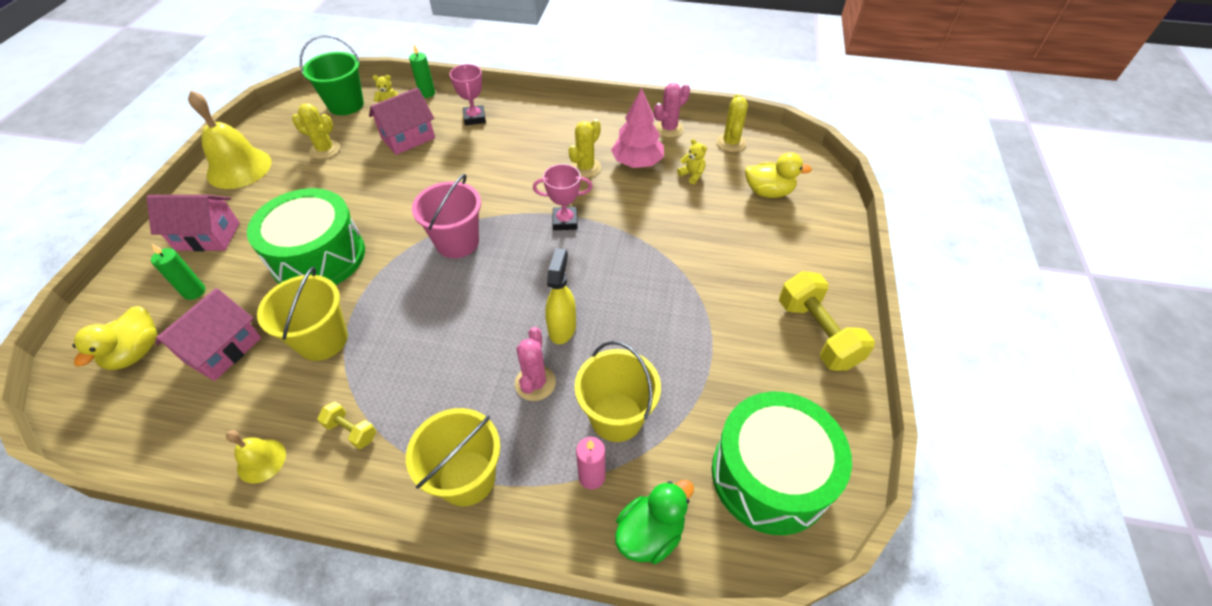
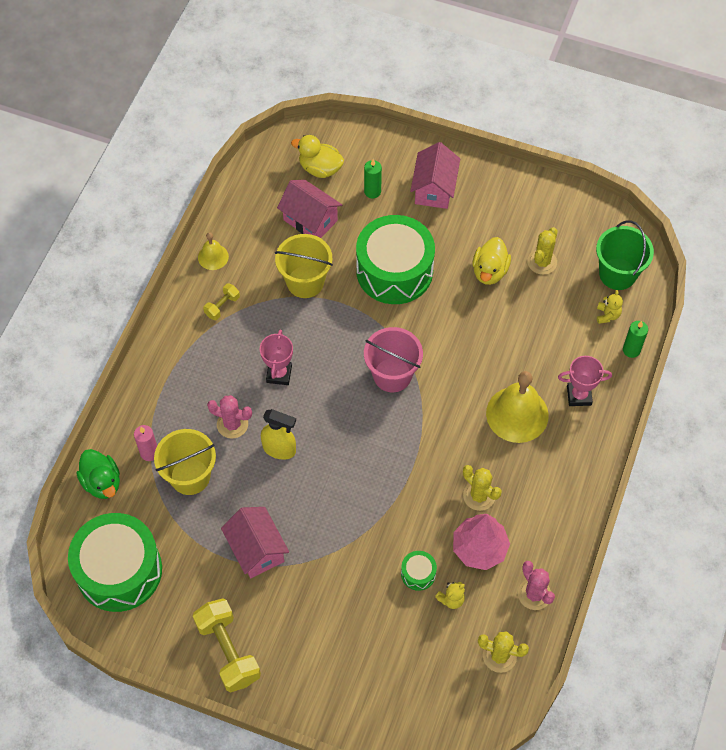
camera: 100 degrees right, 10 degrees up
(239, 168) = (523, 196): yellow bell -> yellow bell (517, 414)
(408, 138) = (551, 333): pink house -> pink house (257, 550)
(467, 478) = (169, 376): yellow bucket -> none
(565, 221) = (403, 466): pink trophy -> pink trophy (279, 374)
(675, 198) = (418, 574): none -> green drum
(768, 192) = (412, 670): yellow duck -> yellow duck (489, 271)
(817, 333) = (228, 651): yellow dumbbell -> yellow dumbbell turned 75 degrees clockwise

